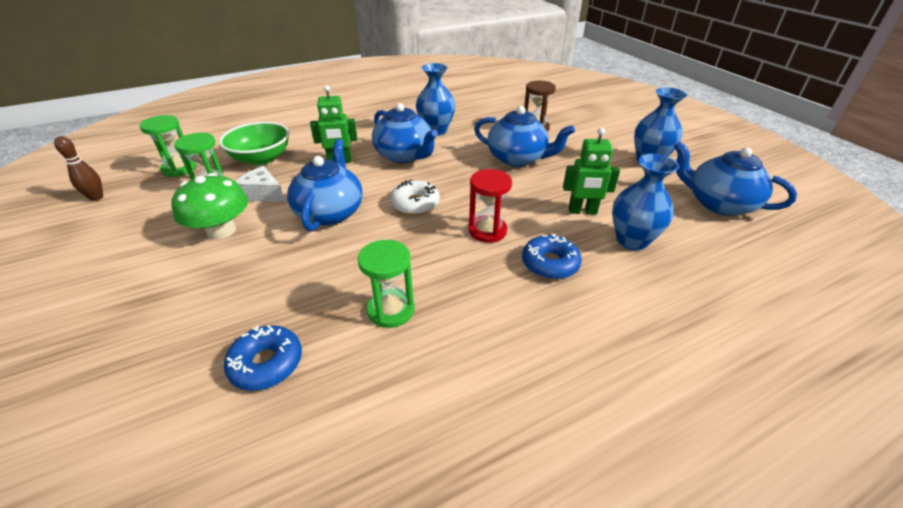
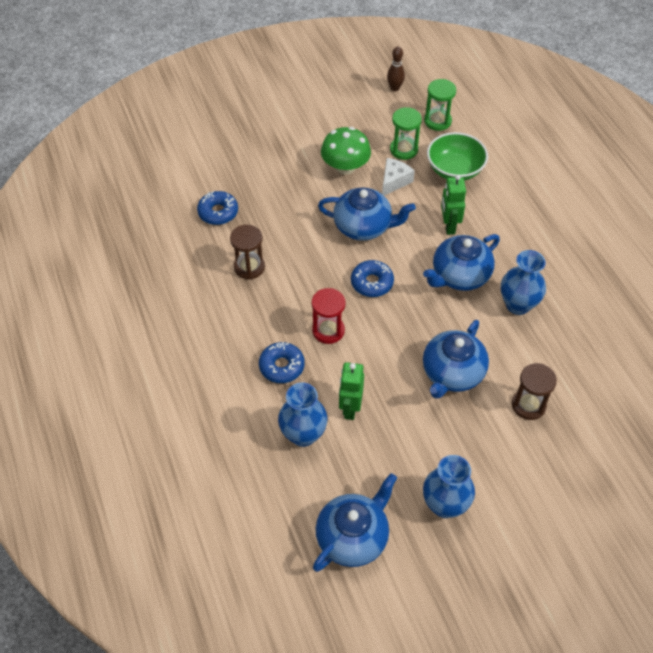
camera: 95 degrees right, 15 degrees up
(391, 310) = (249, 267): green hourglass -> brown hourglass
(415, 204) = (372, 283): white donut -> blue donut

